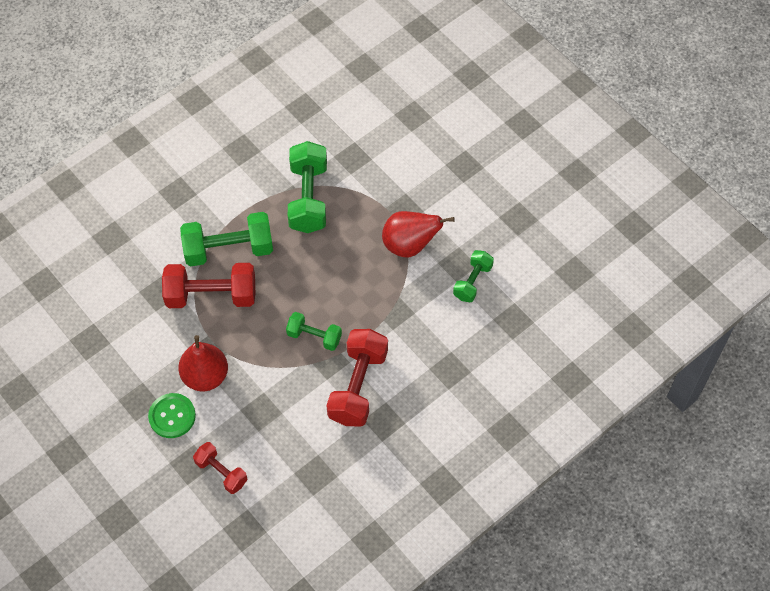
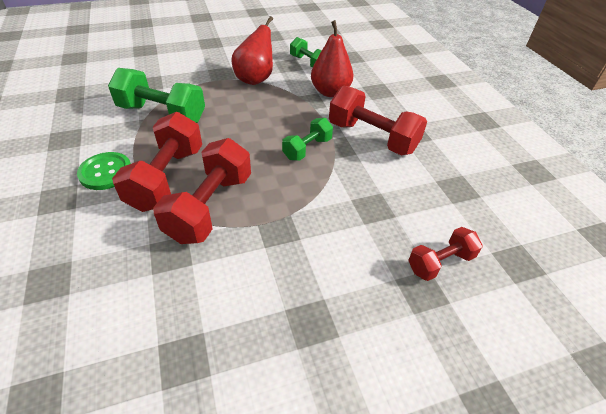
camera: 70 degrees left, 15 degrees down
(172, 416) = (348, 290): green button -> green button (106, 172)
(205, 376) = (308, 241): red pear -> red pear (330, 92)
(229, 249) = (166, 178): green dumbbell -> red dumbbell

